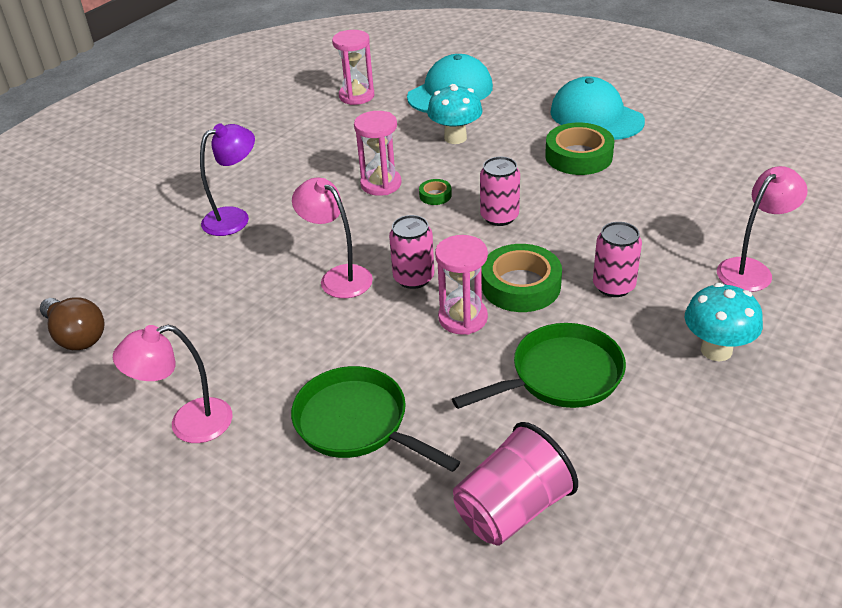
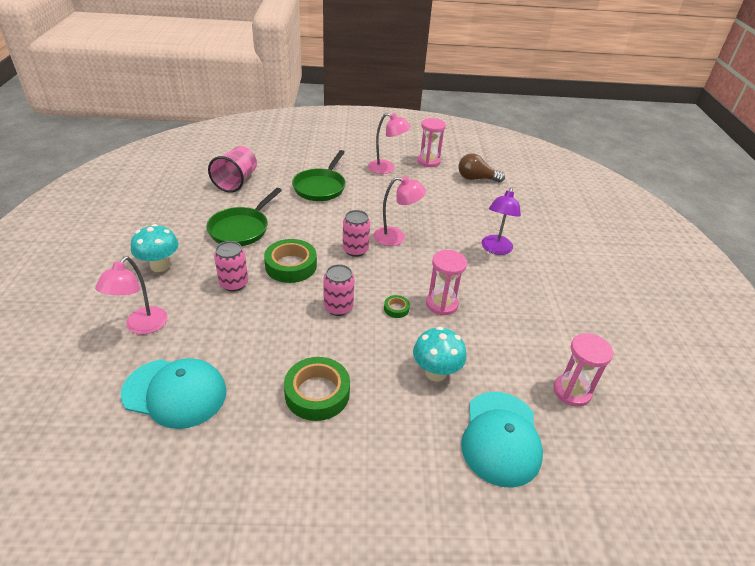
camera: 140 degrees right, 0 degrees up
(188, 424) = (386, 168): pink lamp -> pink lamp turned 75 degrees clockwise
(357, 423) = (320, 187): green pan -> green pan turned 105 degrees clockwise
(463, 318) = (310, 239): pink hourglass -> pink hourglass (428, 161)
(596, 116) = (332, 463): turquoise cap -> turquoise cap (175, 393)

